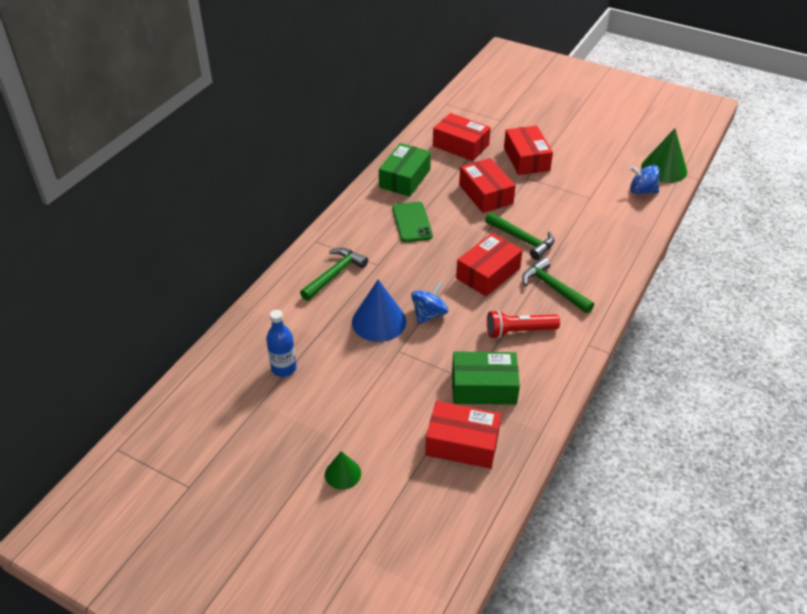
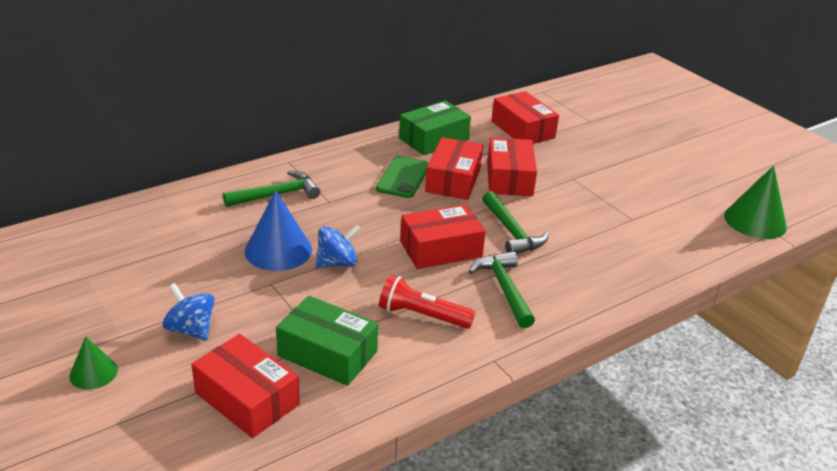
camera: 25 degrees right, 10 degrees down
(284, 368) = (141, 255): blue bottle -> none
(526, 159) = (587, 162): red box -> red box (453, 180)
(642, 191) = (706, 233): blue spinning top -> blue spinning top (191, 329)

